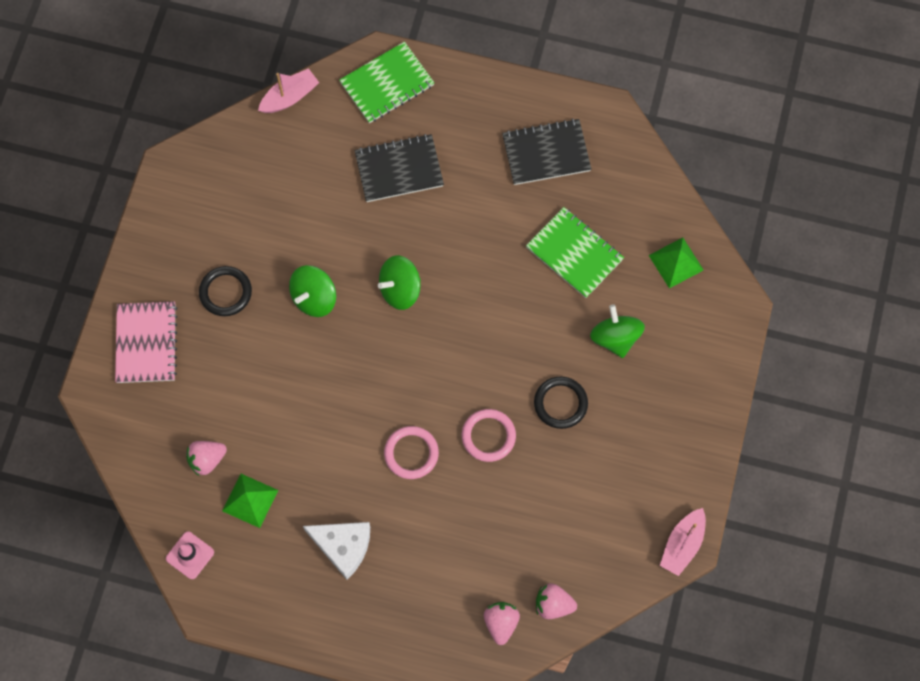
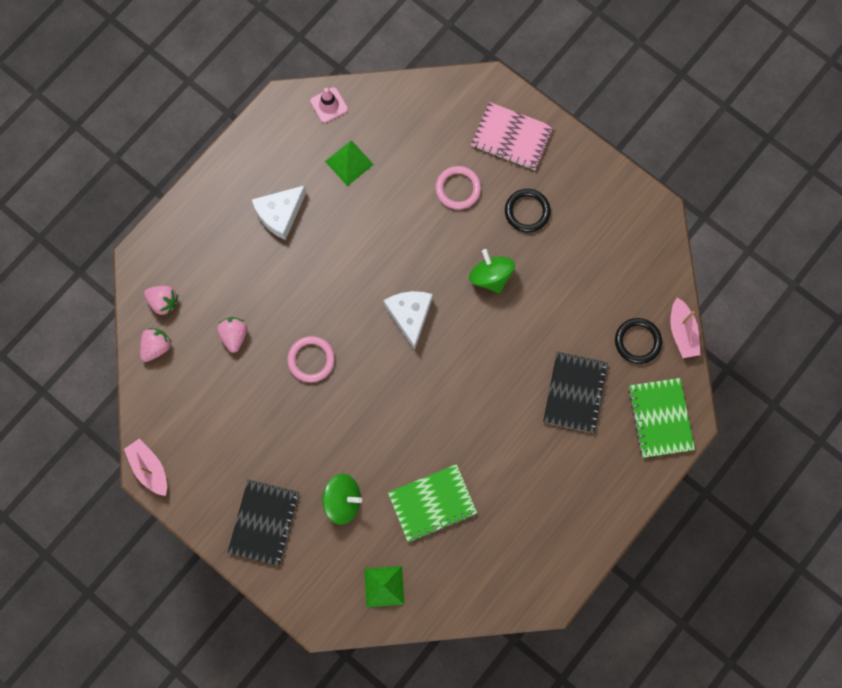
camera: 115 degrees right, 5 degrees up
(207, 460) = (396, 145): pink strawberry -> pink strawberry (234, 335)
(394, 359) = (410, 315): none -> white cheese
(400, 289) = (466, 346): green spinning top -> none
(411, 453) = (327, 295): pink ring -> pink ring (458, 189)
(546, 153) = (535, 524): black notebook -> black notebook (264, 522)
(560, 403) = (309, 429): black ring -> black ring (637, 341)

